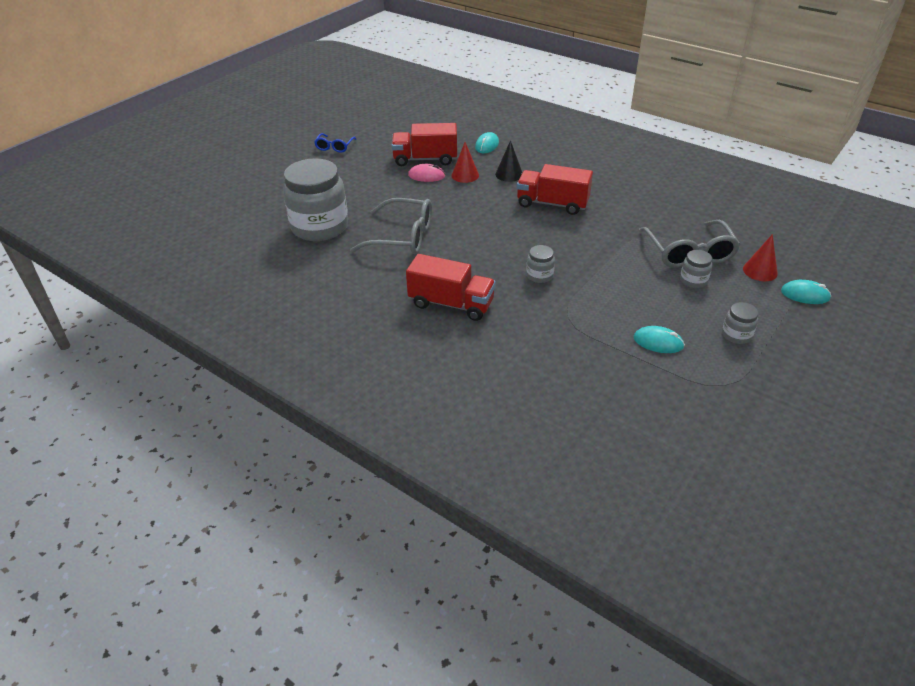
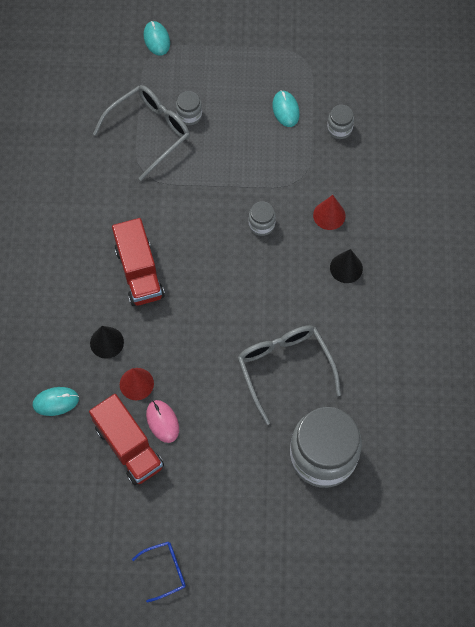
camera: 125 degrees left, 25 degrees up
(451, 304) = (346, 268): red truck -> black cone
(736, 335) = (241, 66): grey jar -> grey jar (339, 129)
(760, 271) = (143, 76): red cone -> red cone (329, 215)

